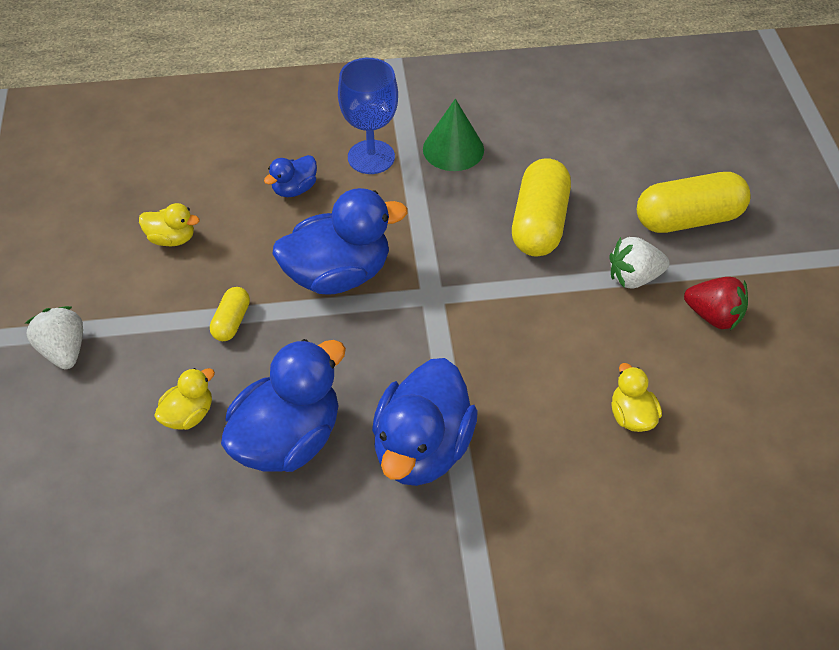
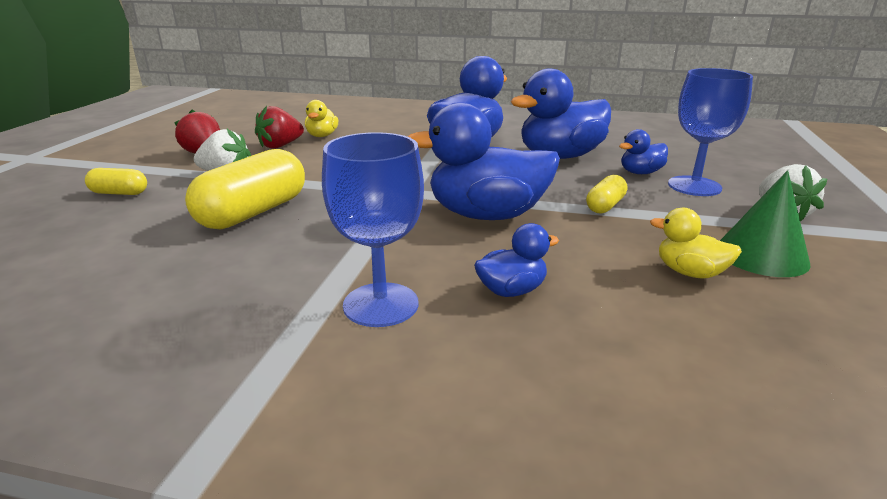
camera: 160 degrees left, 25 degrees down
(132, 394) = (694, 186): none -> blue goblet
(189, 415) = (640, 173): yellow duck -> blue duck
(453, 149) = (259, 290): green cone -> green cone (761, 255)
(652, 365) = (280, 146): none -> red strawberry
(688, 219) = (119, 193): yellow capsule -> yellow capsule, size x0.50

